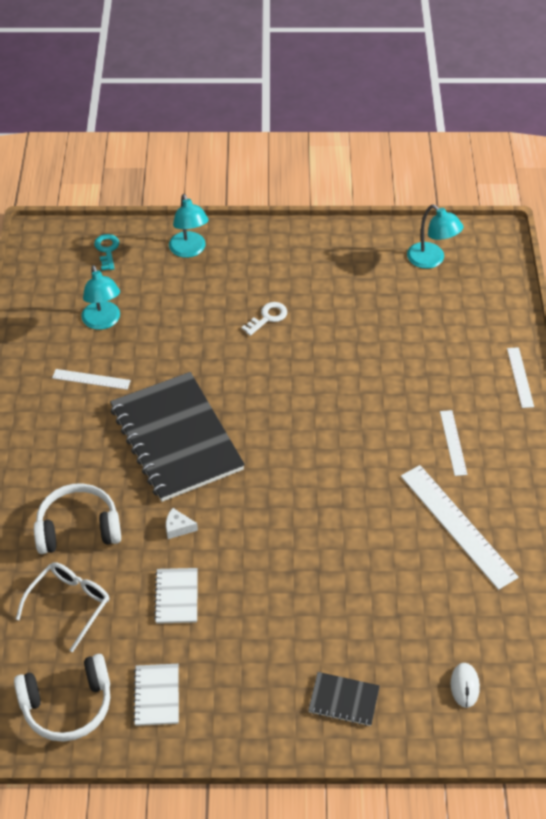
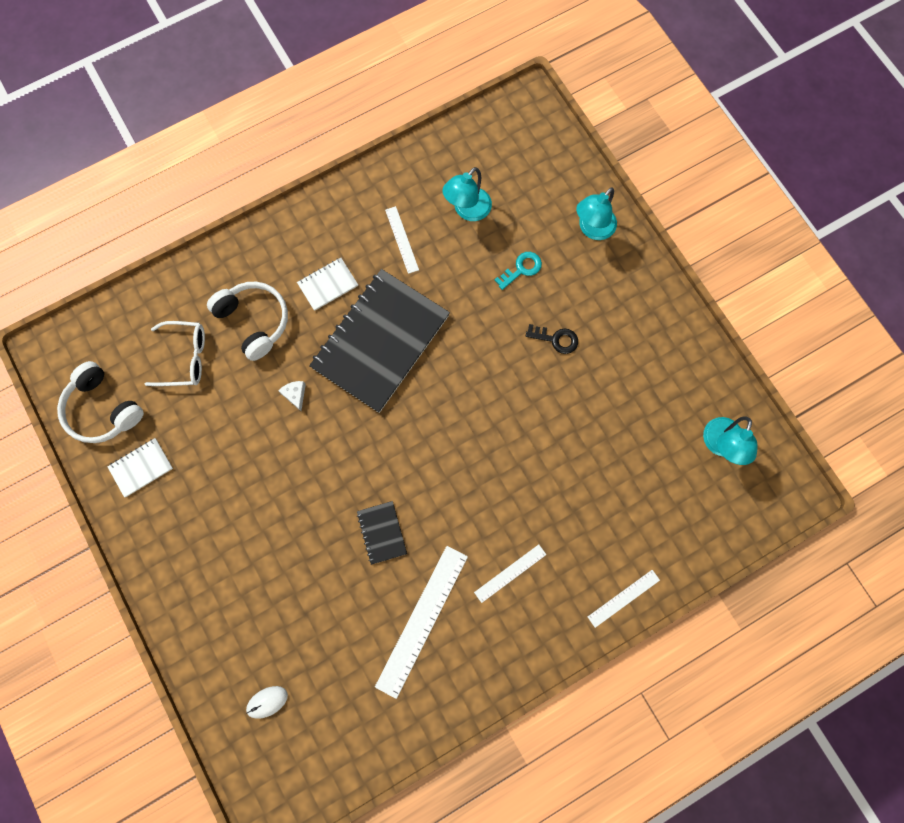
camera: 60 degrees right, 25 degrees up
(107, 250) = (548, 163): turquoise key -> turquoise key (521, 269)
(176, 597) = (232, 431): white notebook -> white notebook (328, 284)
(267, 317) = (556, 339): white key -> black key
(343, 700) = (206, 610): black notebook -> black notebook (382, 532)

